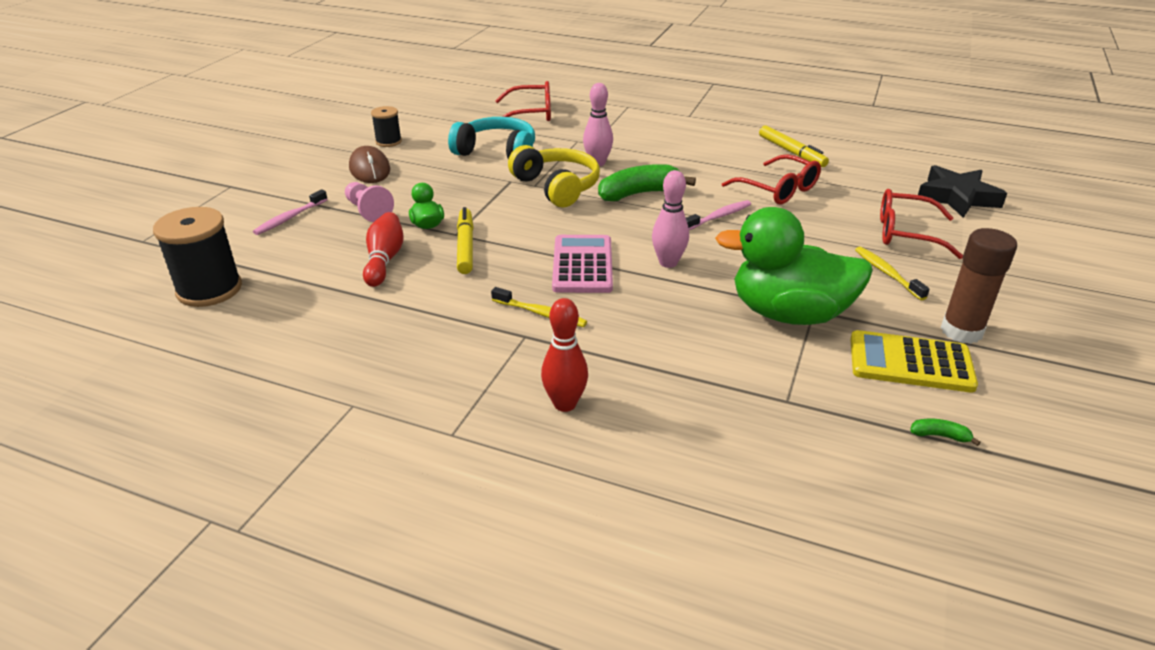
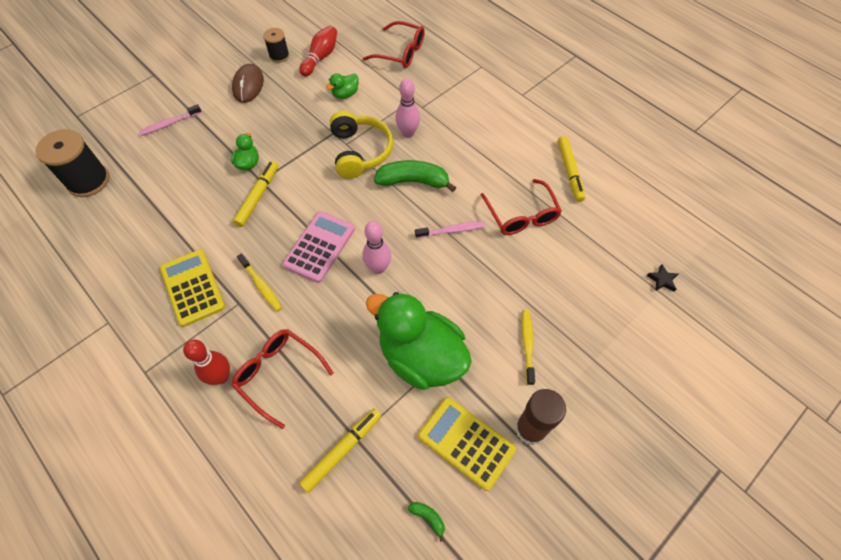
camera: 25 degrees right, 25 degrees up
(368, 211) = (220, 134): pink pawn -> none
(384, 260) = (201, 191): red bowling pin -> red bowling pin (320, 57)
(450, 340) = (192, 287): none -> yellow calculator
(497, 152) = (345, 94): turquoise headphones -> green duck
(783, 416) = (342, 450): none -> yellow marker
(906, 233) = (581, 306): red glasses -> red glasses (278, 374)
(957, 197) = (662, 280): black star -> black star, size x0.42

